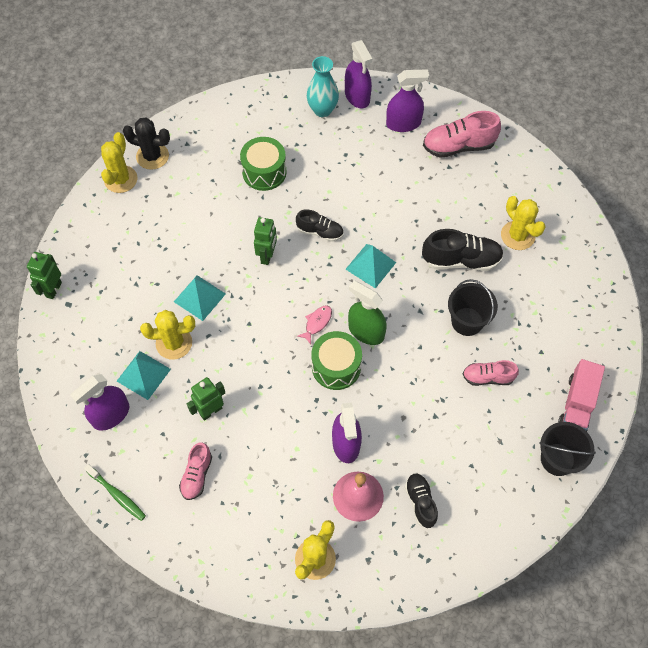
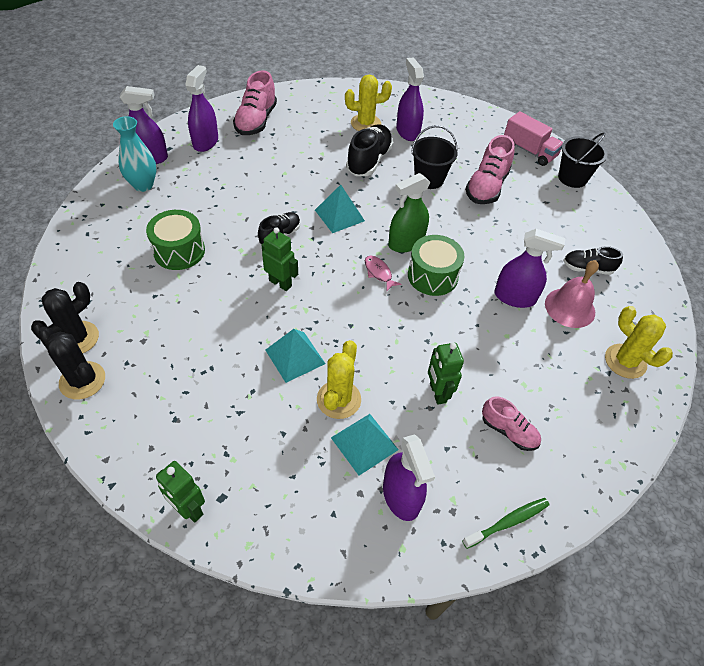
camera: 70 degrees left, 10 degrees down
(121, 179) = (82, 380): yellow cactus -> black cactus
(487, 377) = (486, 187): pink shoe -> pink shoe, size x1.62
(530, 277) = (407, 132): none -> purple spray bottle

